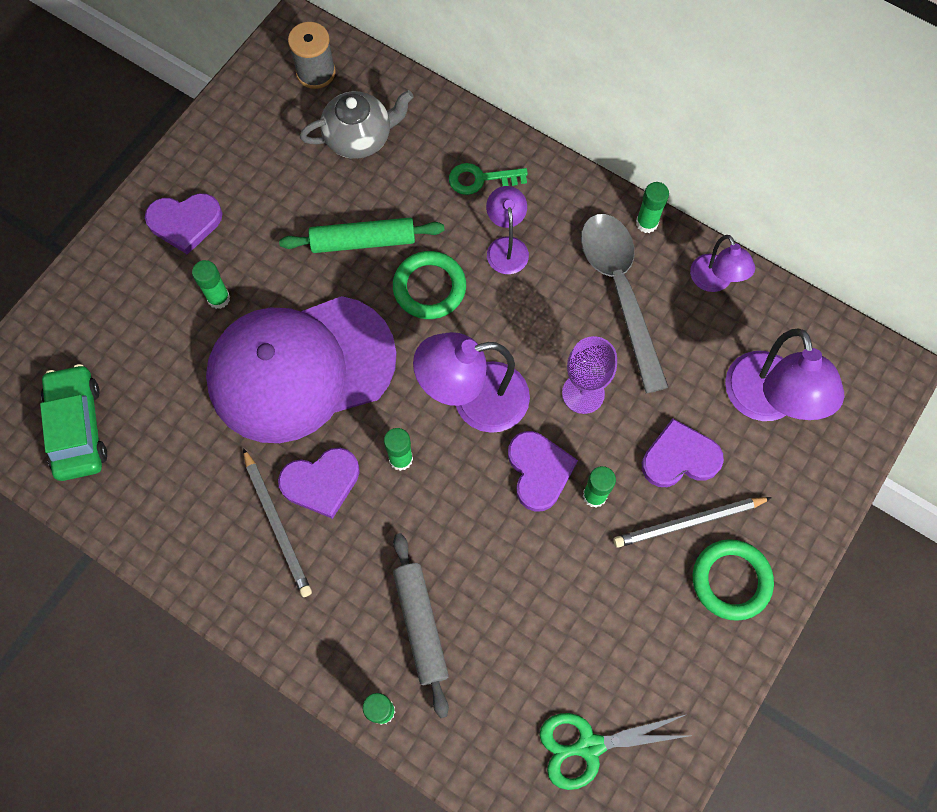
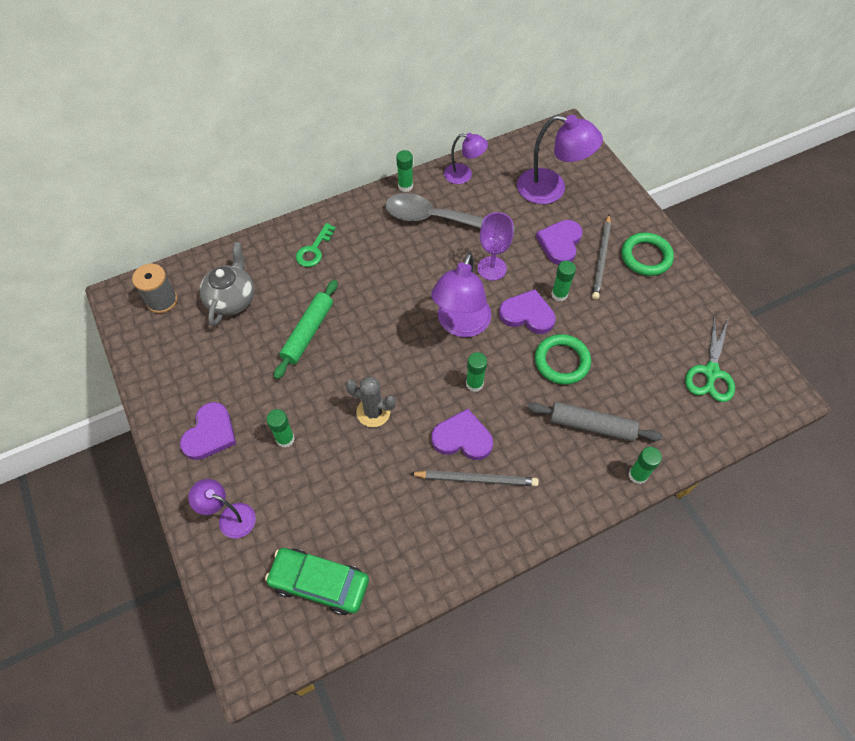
camera: 60 degrees left, 10 degrees down
(300, 368) = (373, 412): purple cap -> grey cactus
(321, 482) = (462, 438): purple heart -> purple heart turned 90 degrees counterclockwise
(429, 287) = (368, 312): green ring -> green ring (561, 361)
(506, 247) = (370, 259): purple lamp -> purple lamp (230, 517)

